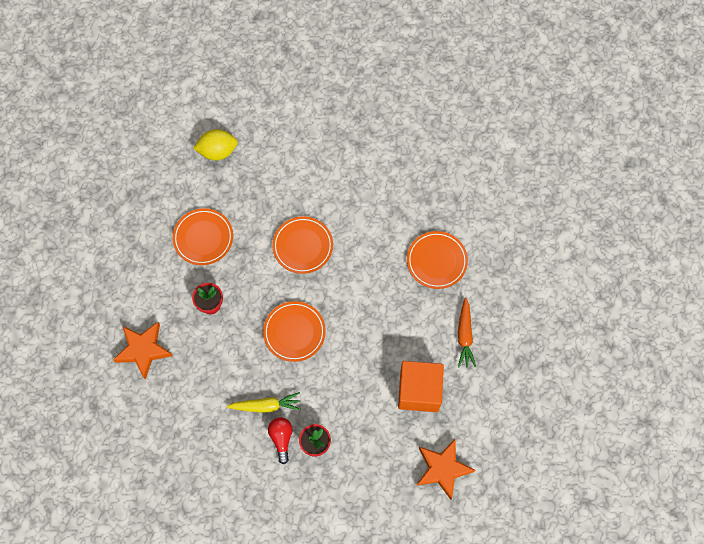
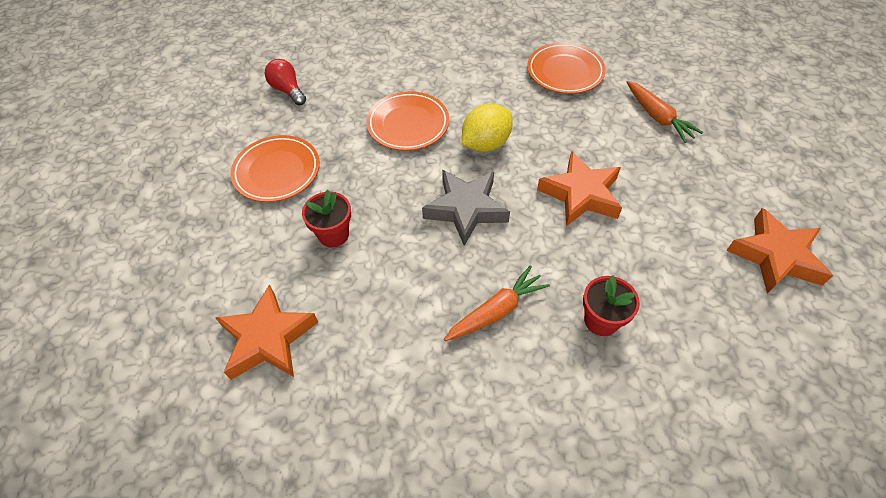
camera: 30 degrees left, 15 degrees down
(217, 151) = (243, 88): yellow lemon -> yellow lemon (485, 144)
(266, 405) = (496, 311): yellow carrot -> orange carrot
(281, 438) = (550, 340): red light bulb -> red light bulb (288, 90)
(294, 332) = (466, 209): orange plate -> grey star
(368, 363) = (581, 194): none -> orange star
(419, 391) = (665, 191): orange cube -> none

